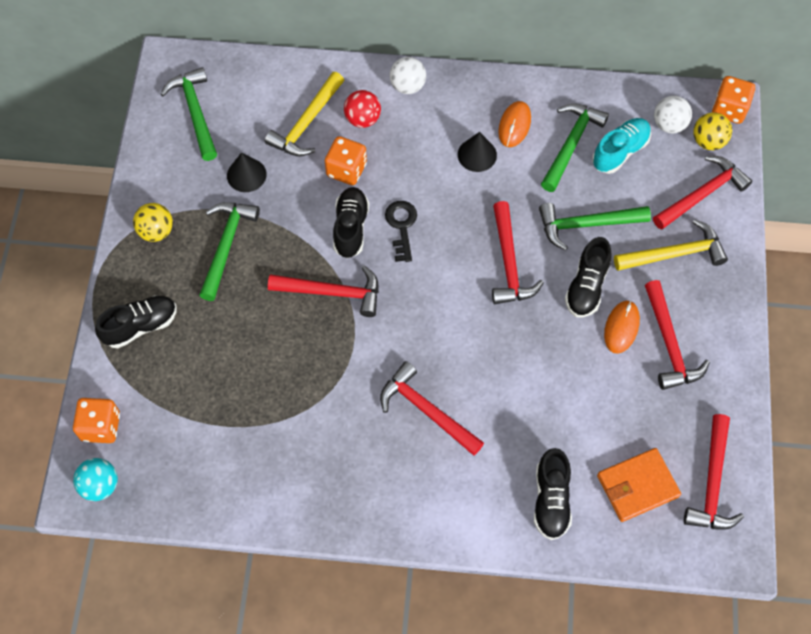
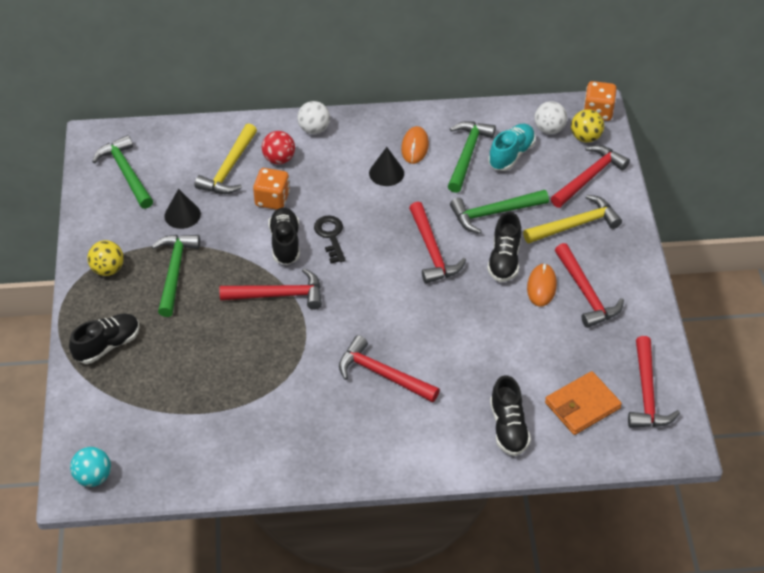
camera: 10 degrees left, 15 degrees down
(101, 427) = (85, 430): orange dice -> none

